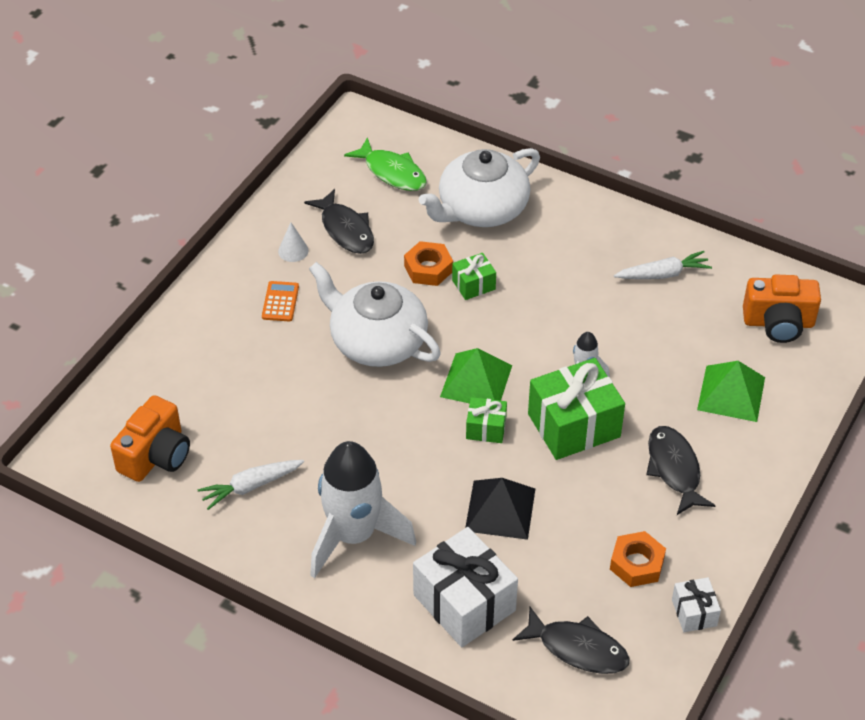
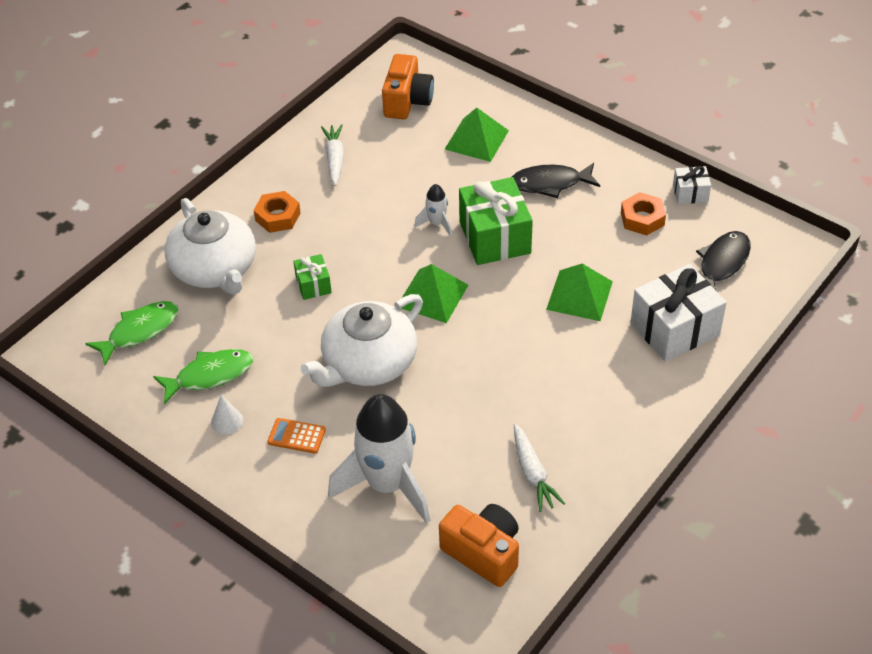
camera: 80 degrees left, 0 degrees up
(345, 230) = (210, 375): black fish -> green fish
(353, 536) = (598, 398): white rocket -> white rocket (387, 484)
(428, 269) = (283, 316): orange nut -> orange nut (277, 217)
(486, 428) = (489, 295): green gift -> none
(500, 509) = (579, 295): black pyramid -> green pyramid

